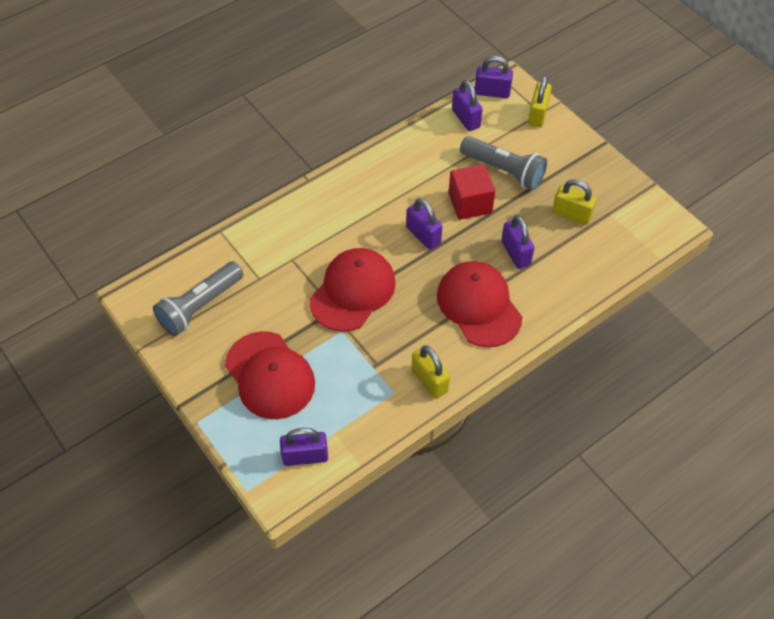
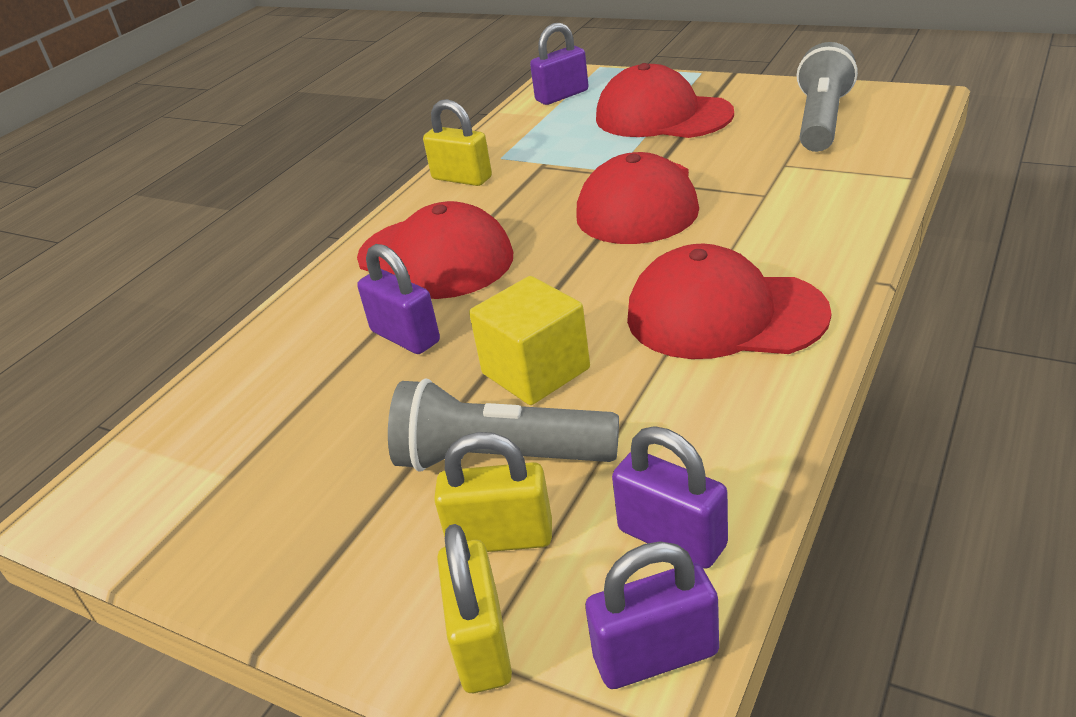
camera: 160 degrees right, 20 degrees down
(378, 193) = (724, 315): none -> red cap
(423, 235) = (587, 295): purple padlock -> none
(470, 203) = (535, 371): red cube -> yellow cube
(571, 215) = (314, 437): yellow padlock -> yellow padlock (501, 537)

